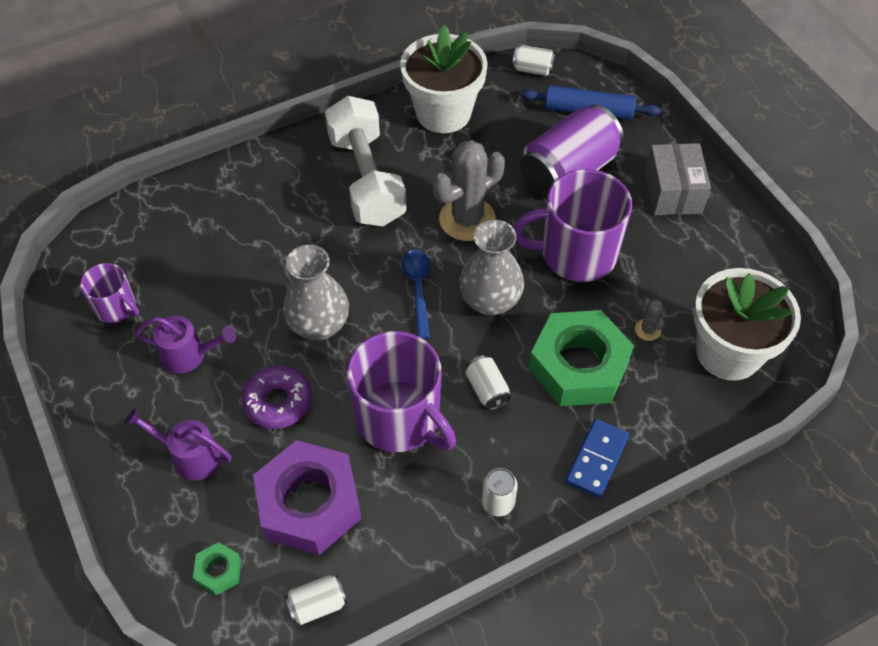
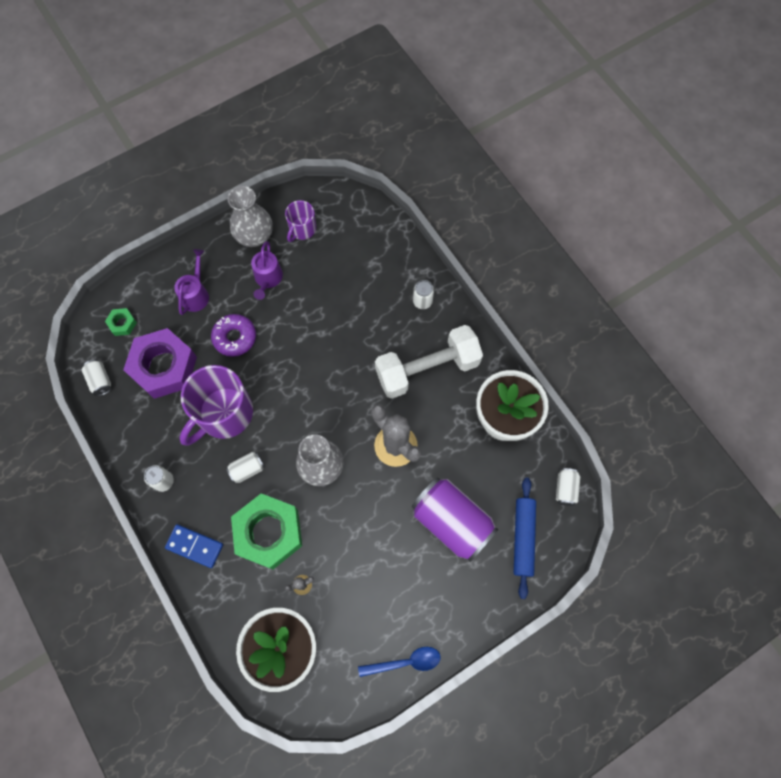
camera: 85 degrees right, 15 degrees up
(268, 177) = (422, 301): none -> white can
(319, 325) = (295, 354): grey vase -> grey vase (255, 236)
(418, 289) = (328, 416): blue spoon -> blue spoon (405, 662)
(576, 253) = (369, 529): purple mug -> none
(672, 192) = (440, 609): grey box -> none

